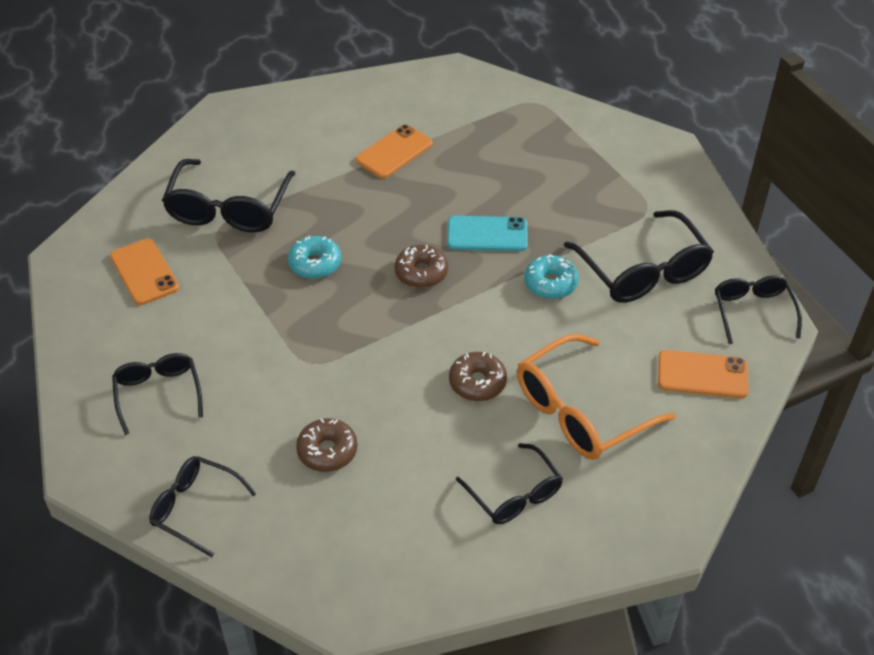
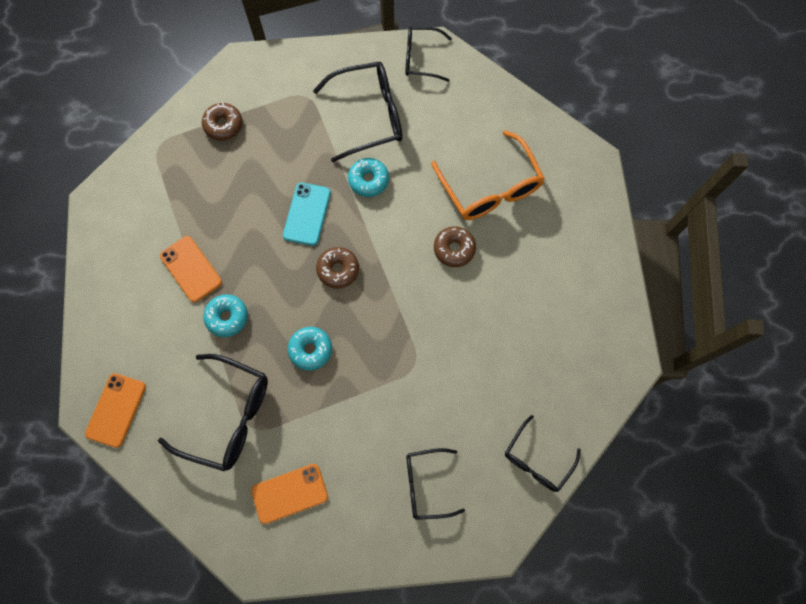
camera: 80 degrees left, 25 degrees up
(327, 451) = (499, 361): brown donut -> brown donut (223, 125)
(343, 189) = (227, 317): none -> turquoise donut
(514, 494) = (552, 244): black glasses -> none
(702, 375) = (471, 105): orange phone -> orange phone (116, 410)

